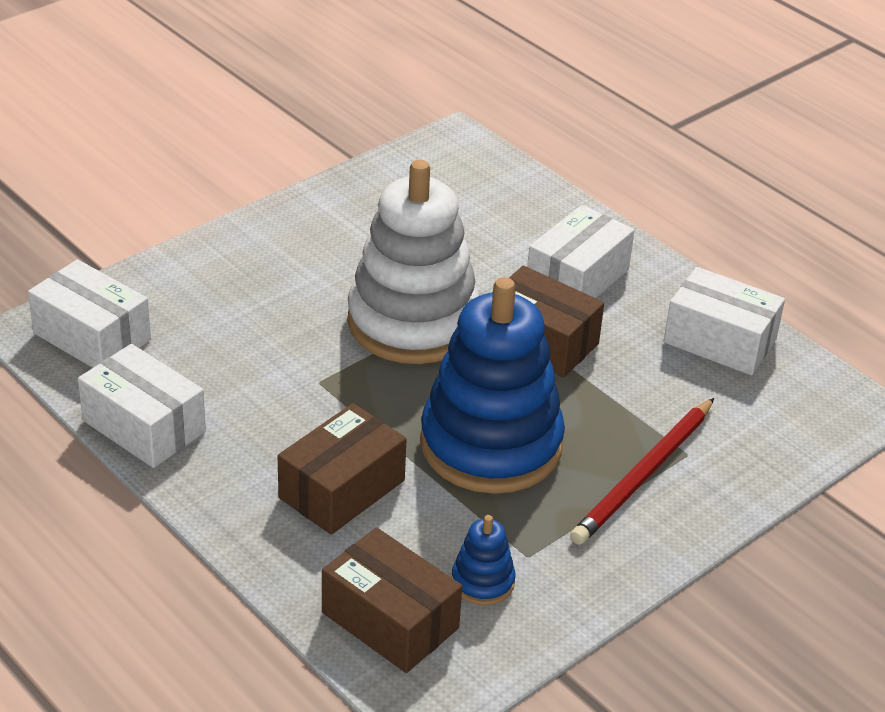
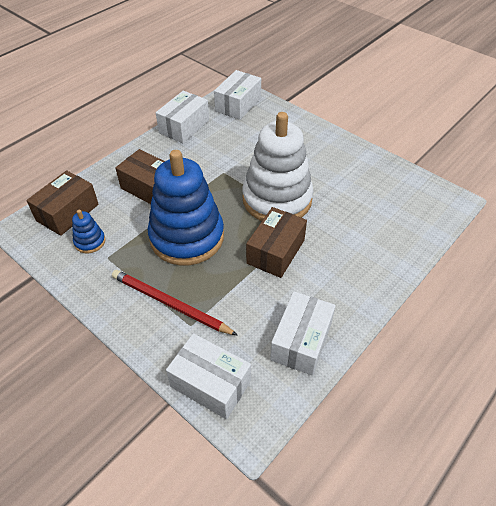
camera: 85 degrees right, 10 degrees up
(577, 278) = (340, 265): white box -> white box (210, 383)

